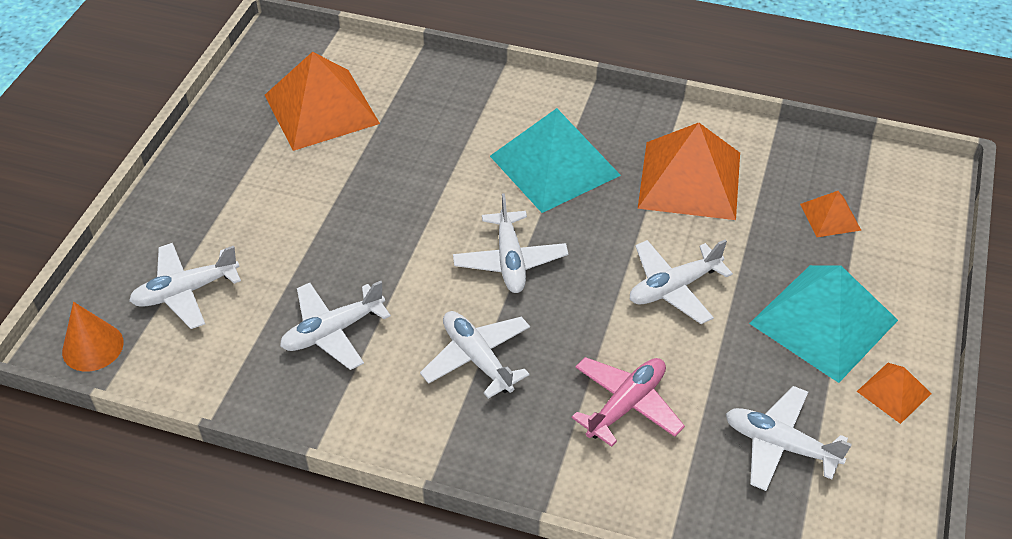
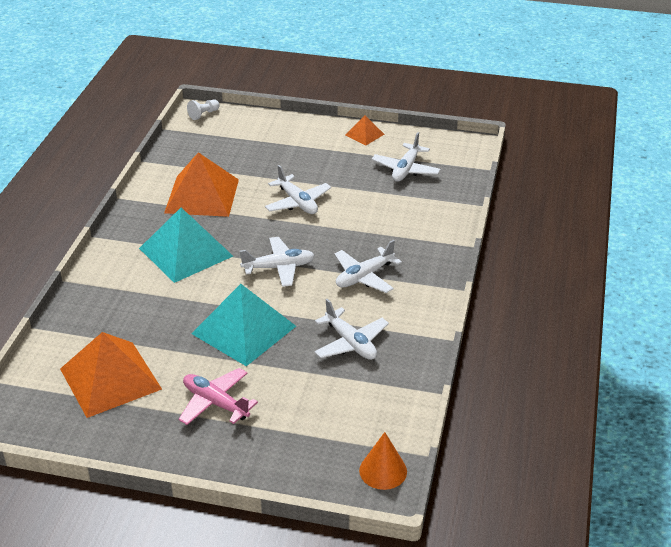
camera: 95 degrees left, 10 degrees down
(186, 291) = (321, 426): white plane -> none
(626, 405) = (389, 219): pink plane -> pink plane (215, 403)
(823, 321) = (318, 153): turquoise pyramid -> turquoise pyramid (243, 330)
(830, 217) = (235, 146): orange pyramid -> none
(924, 179) = (203, 114): none -> white pawn

